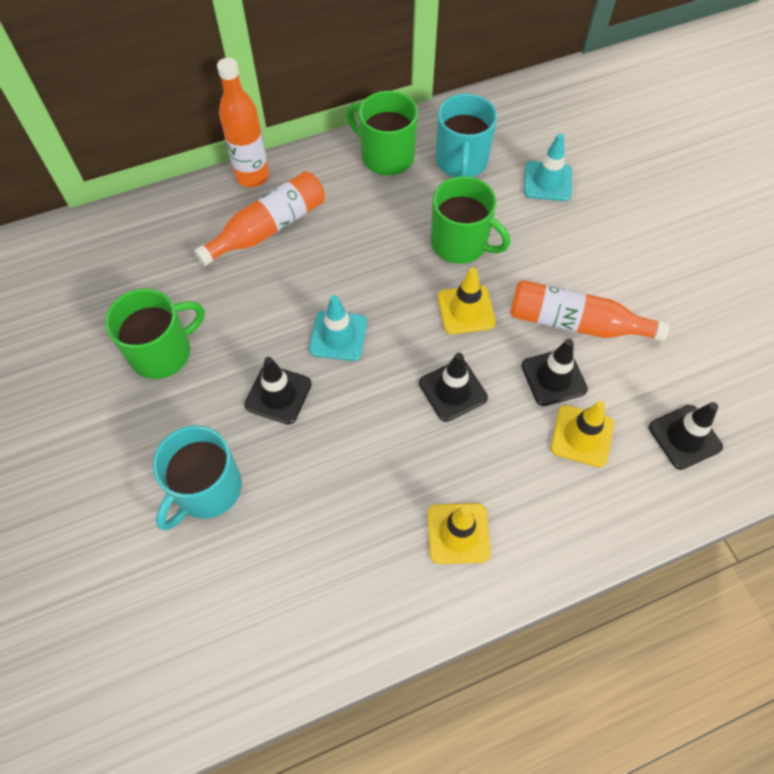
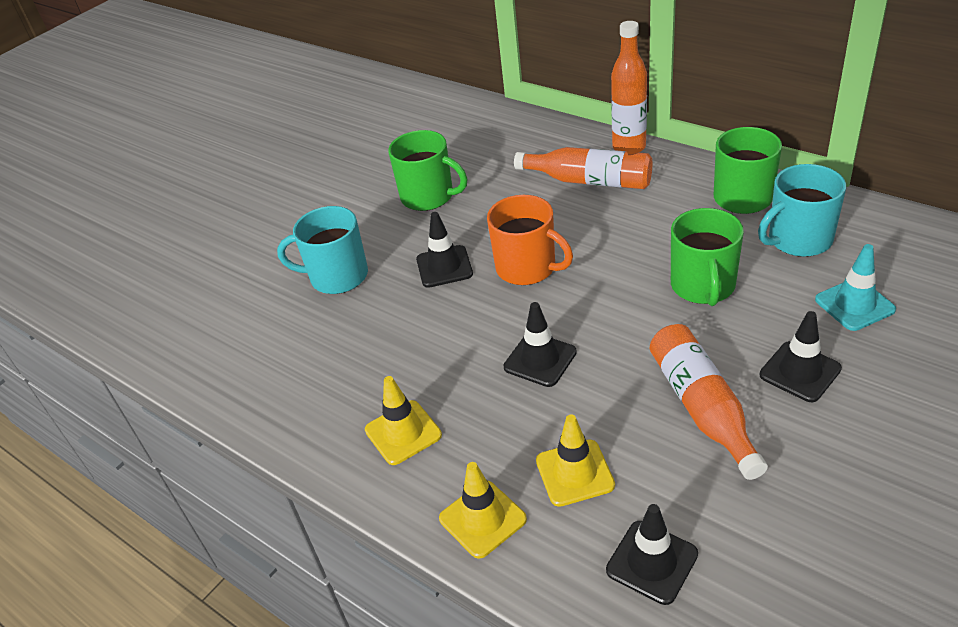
camera: 65 degrees right, 20 degrees down
(338, 336) = (527, 268): turquoise traffic cone -> orange mug
(466, 310) = (633, 326): yellow traffic cone -> yellow traffic cone (482, 519)
(553, 377) = (621, 421): black traffic cone -> black traffic cone (800, 372)

